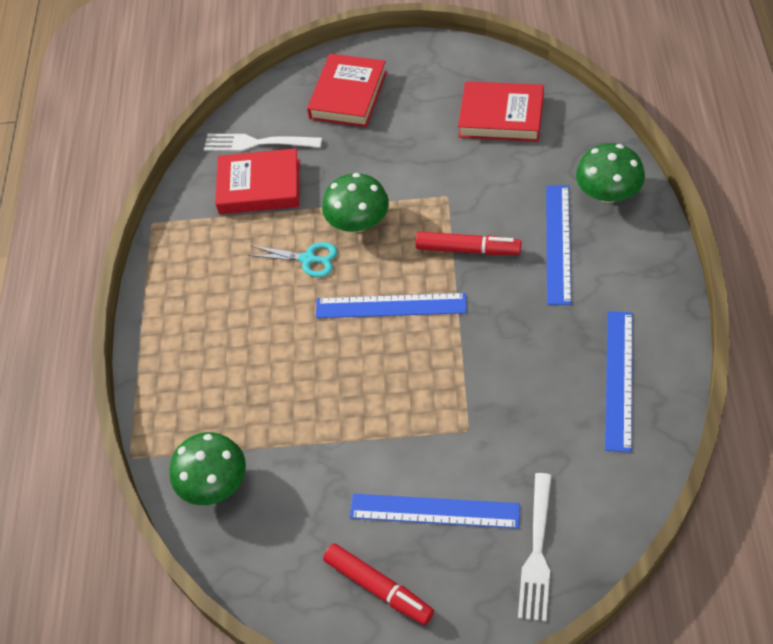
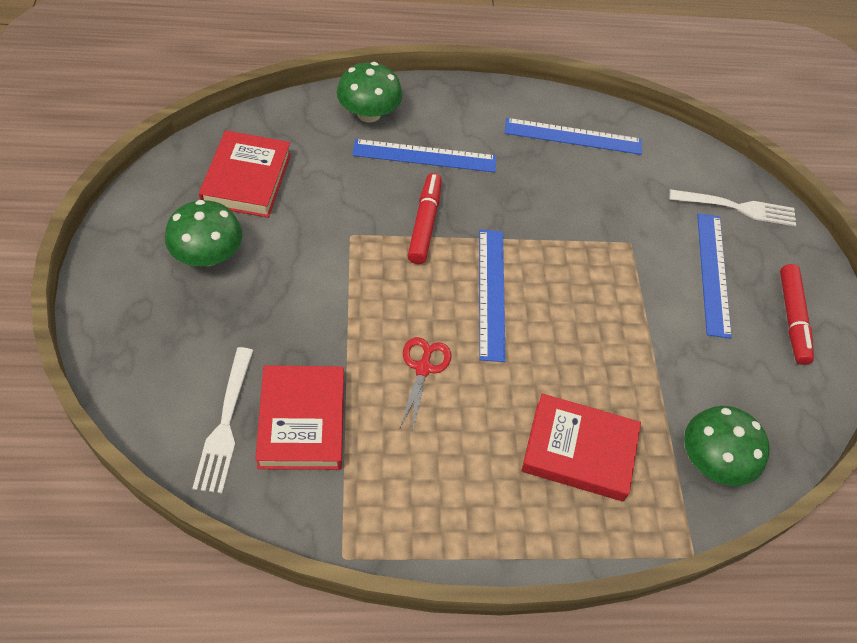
camera: 105 degrees left, 0 degrees up
(308, 259) = (423, 368): turquoise scissors -> red scissors
(348, 95) = (168, 319): red book -> red book (579, 451)
(358, 222) = (375, 316): green mushroom -> green mushroom (208, 255)
(379, 588) = (792, 319): red marker -> red marker turned 150 degrees clockwise

